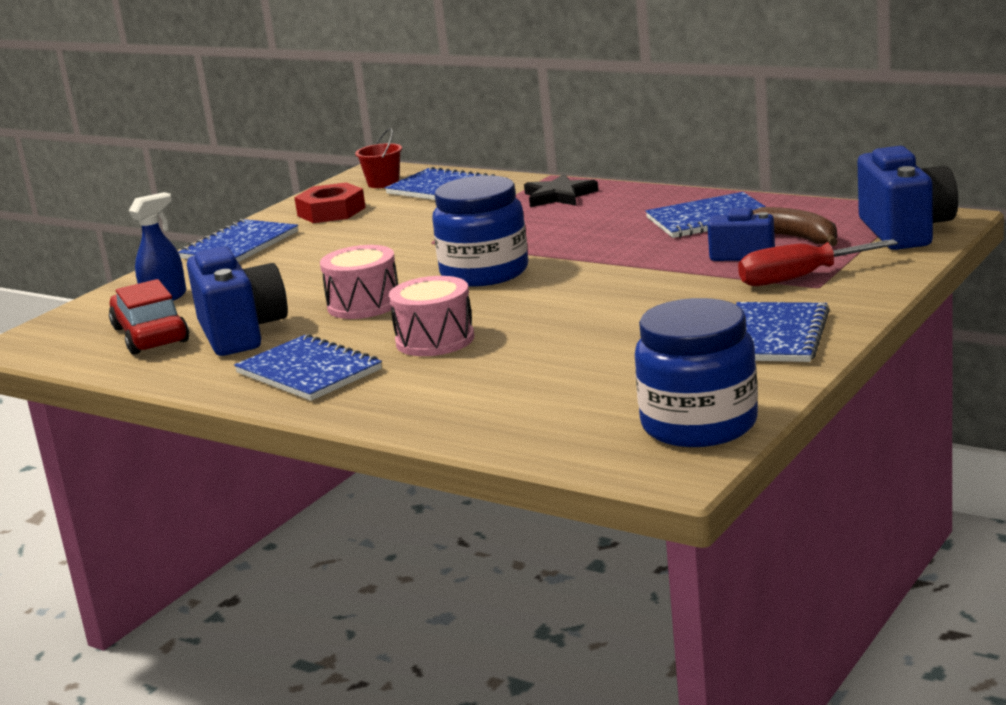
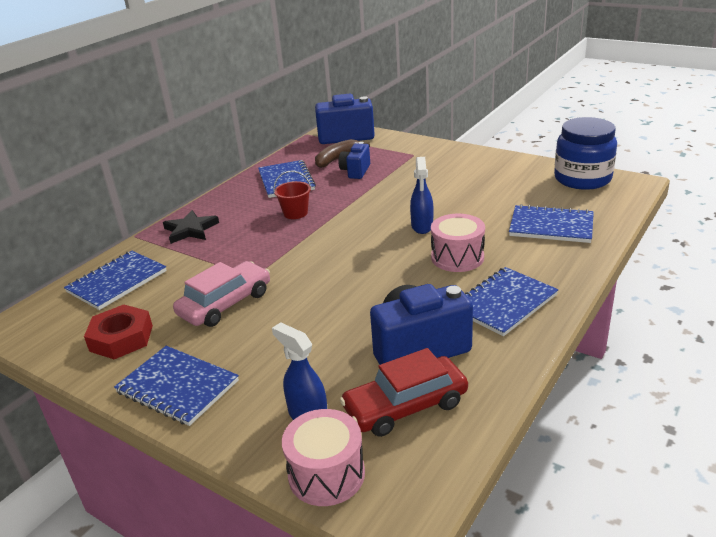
camera: 90 degrees left, 10 degrees up
(364, 304) = (378, 293): pink drum -> pink drum (326, 474)
(375, 239) = (225, 304): none -> pink car
(383, 183) = (61, 316): red bucket -> red bucket (295, 213)
(484, 273) = (337, 248): blue jar -> none
(534, 313) = (422, 226): none -> blue spray bottle
(773, 336) = (477, 164): blue notebook -> blue notebook (551, 226)
(799, 278) = (399, 158): red screwdriver -> none

